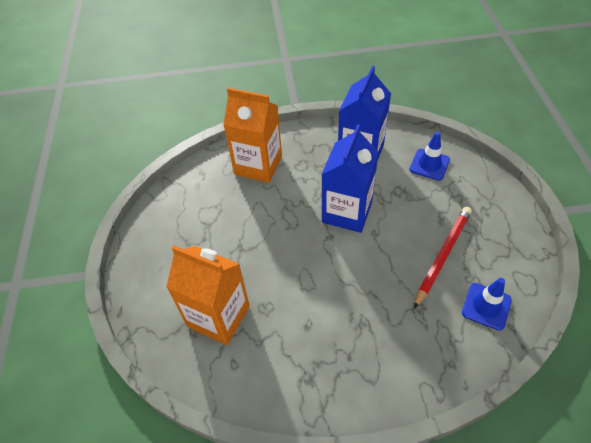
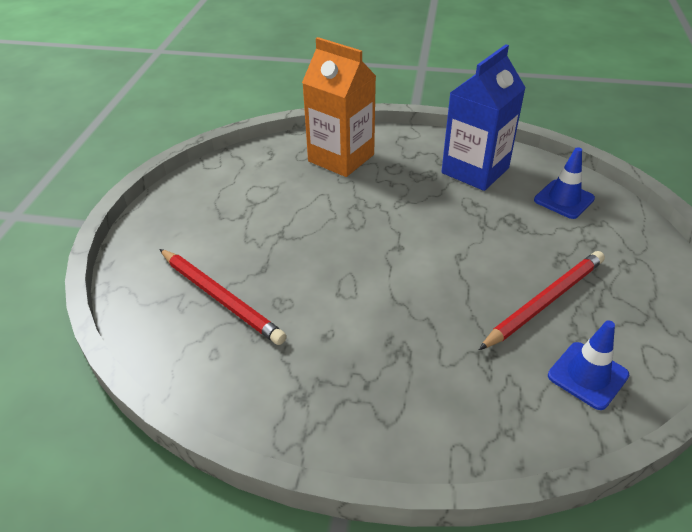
camera: 15 degrees right, 10 degrees down
(219, 316) = (220, 298): orange carton -> red pencil
(347, 212) = (431, 226): blue carton -> none

